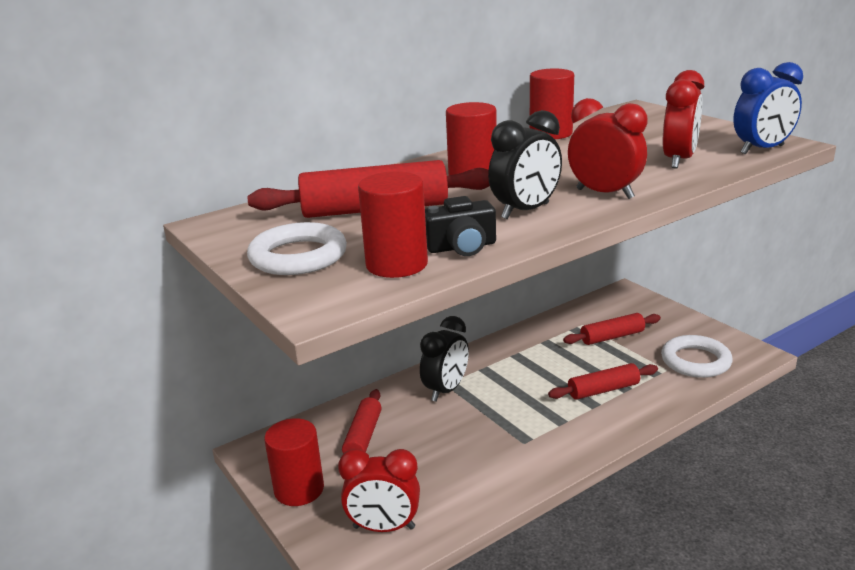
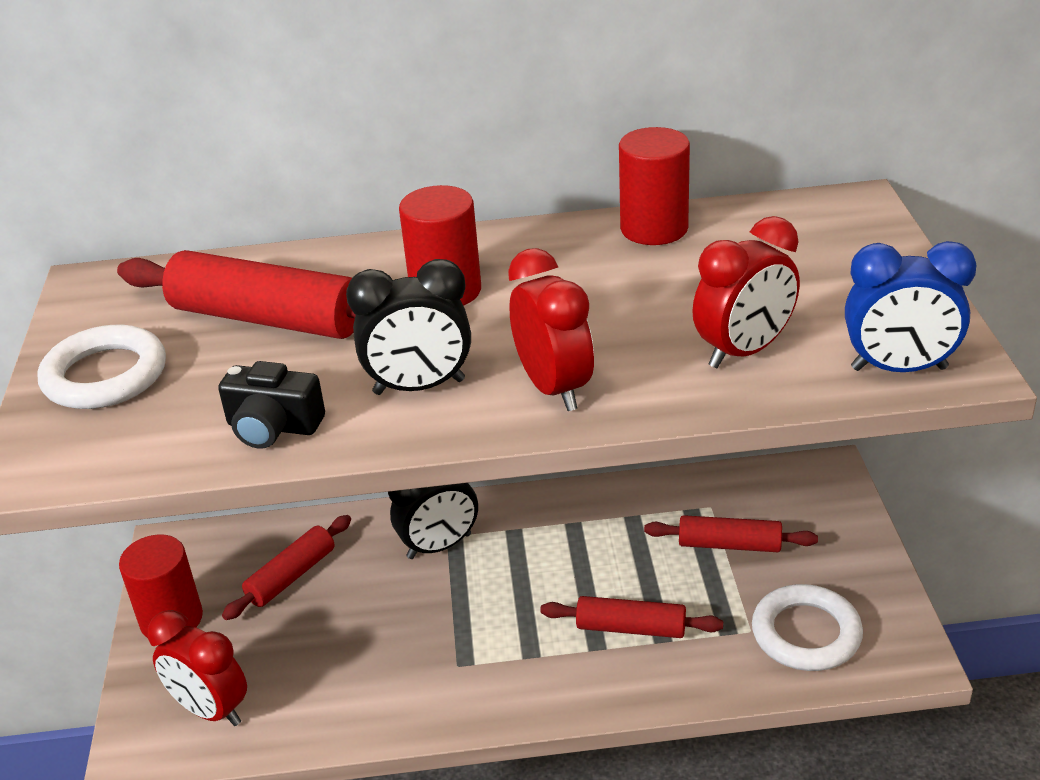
camera: 30 degrees right, 10 degrees up
(396, 264) = (177, 430): red cylinder -> none

